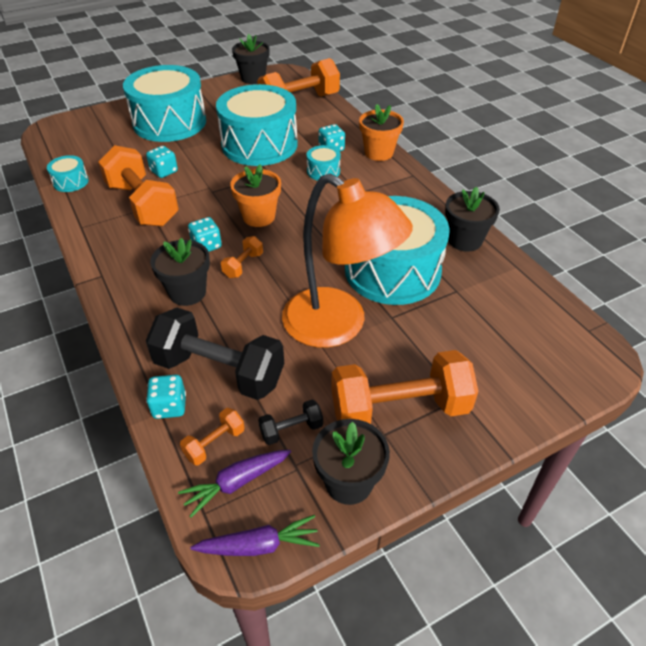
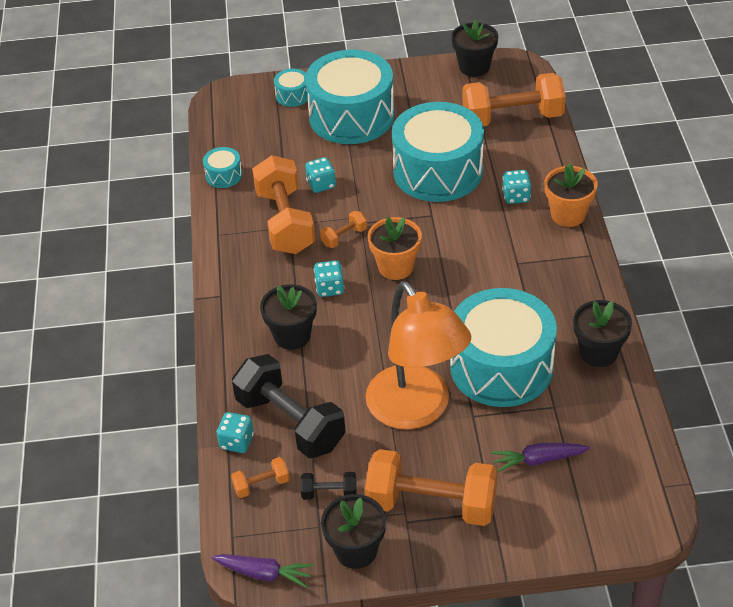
camera: 25 degrees right, 0 degrees up
(236, 483) = (266, 522): purple carrot -> purple carrot (538, 460)
(243, 265) = (356, 320): orange dumbbell -> orange dumbbell (344, 237)
(323, 171) = (491, 225): turquoise drum -> turquoise drum (293, 95)

